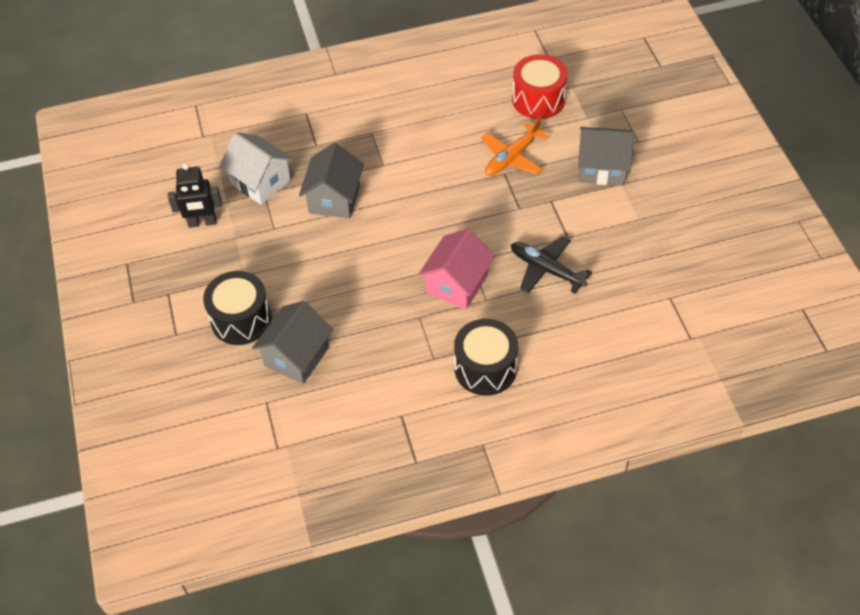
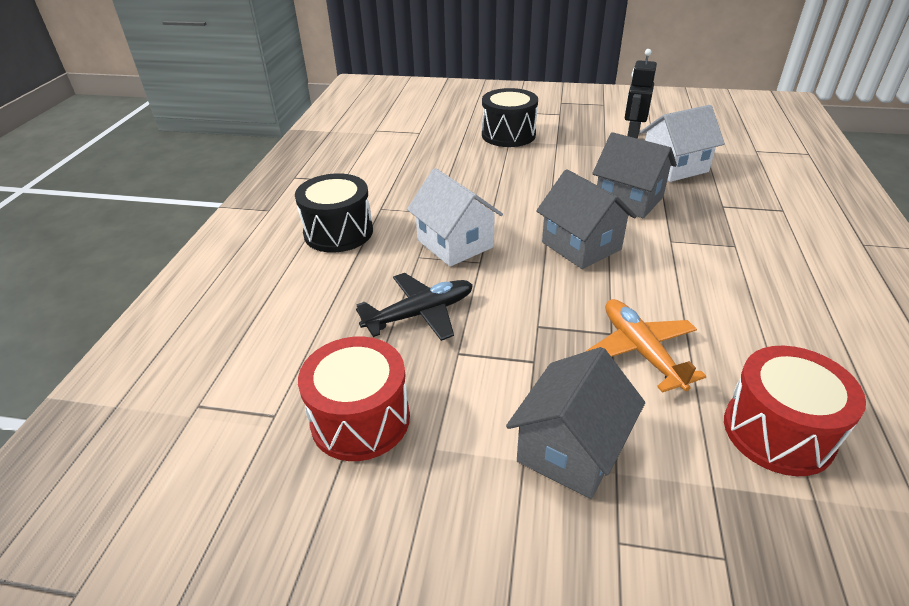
camera: 115 degrees right, 15 degrees down
(296, 356) = (449, 149): grey house -> grey house (581, 246)
(457, 284) = (455, 244): pink house -> white house
(644, 257) = (360, 419): none -> red drum

